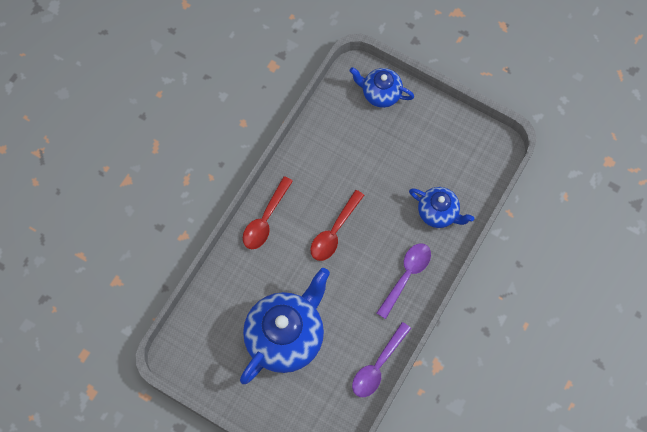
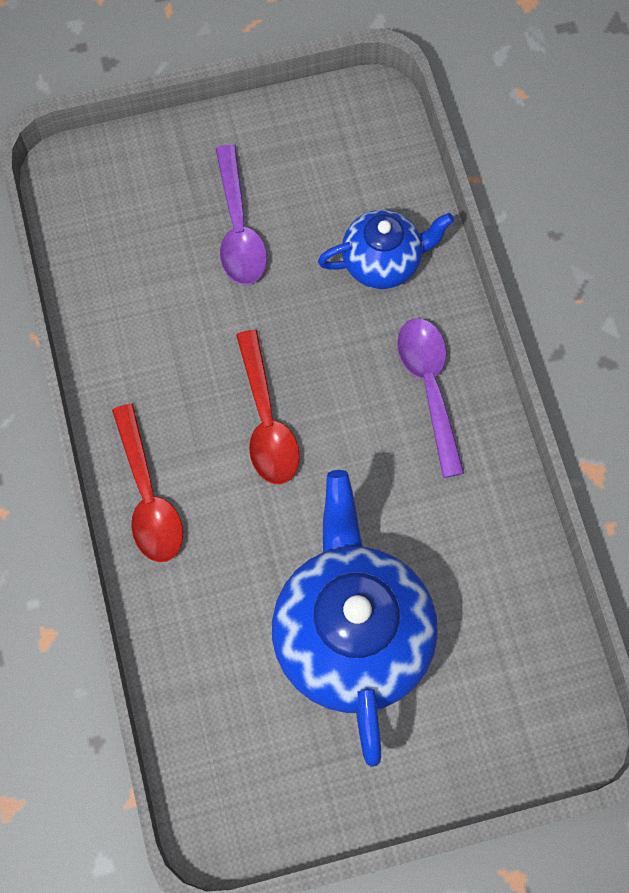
camera: 45 degrees left, 0 degrees up
(378, 366) = (521, 549): purple spoon -> purple spoon (239, 229)
(380, 94) = (135, 173): blue teapot -> none

